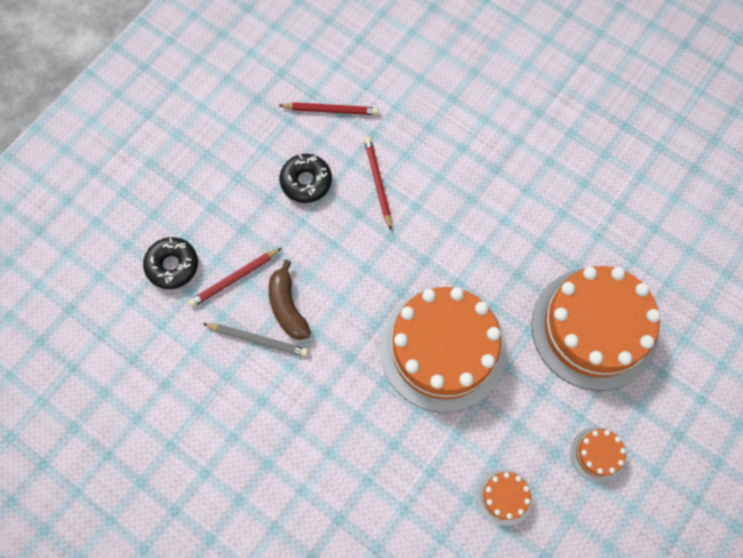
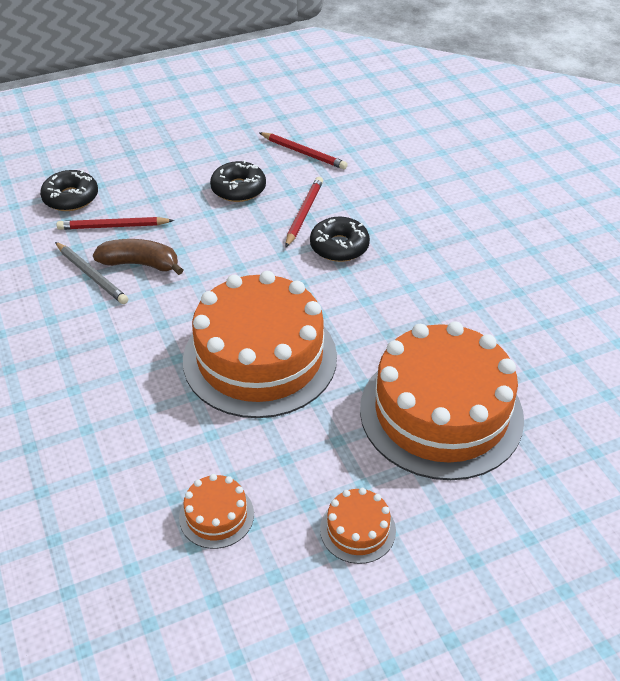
camera: 30 degrees right, 25 degrees down
(287, 307) = (140, 264): brown banana -> brown banana turned 90 degrees clockwise
(428, 205) = (339, 246): none -> black donut

